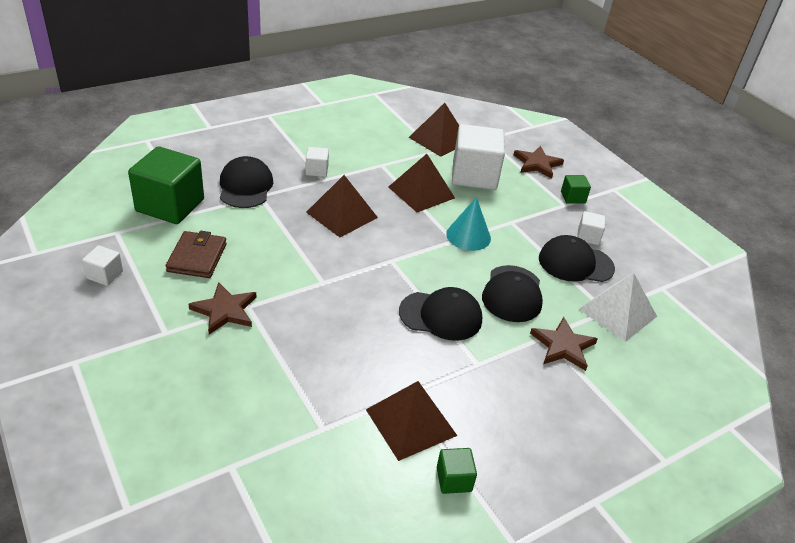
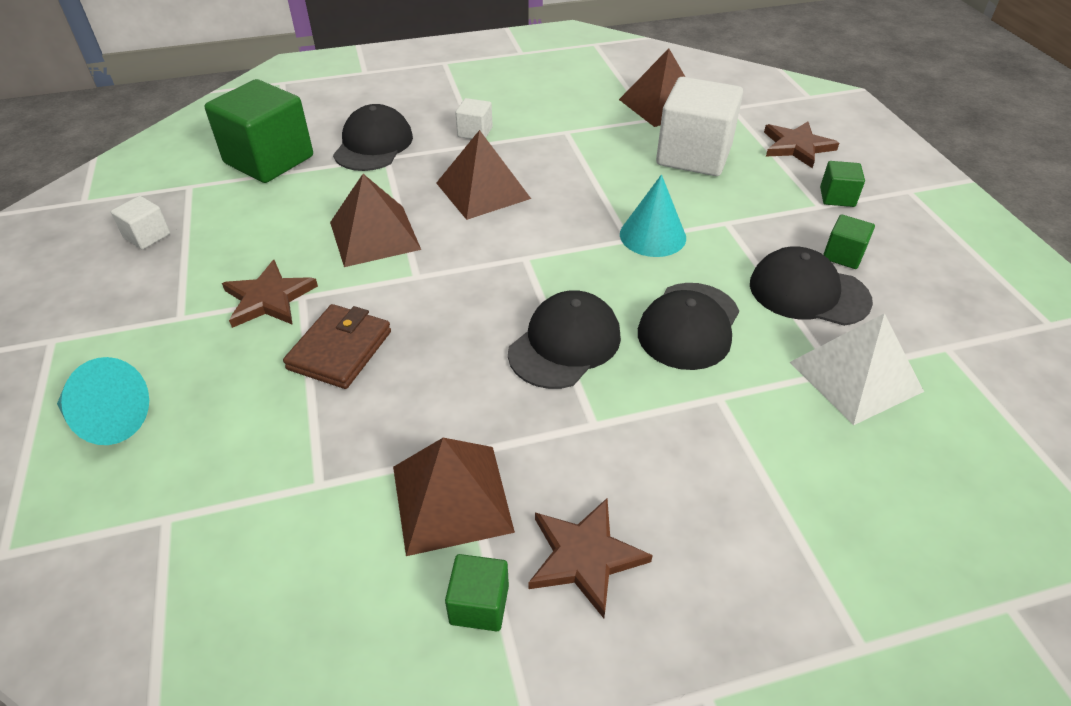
camera: 20 degrees right, 5 degrees up
(152, 411) = (107, 420): none -> turquoise cone
(197, 257) = (268, 226): brown wallet -> brown wallet (340, 350)
(421, 192) = (607, 171): brown pyramid -> brown pyramid (375, 235)
(441, 316) = (565, 344): black cap -> black cap turned 75 degrees counterclockwise
(563, 346) = (742, 417): brown star -> brown star (585, 557)
(588, 236) = (843, 255): white cube -> green cube

